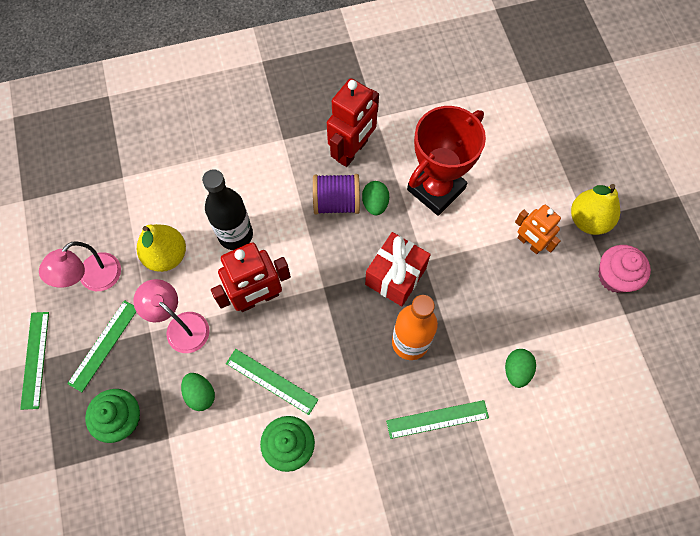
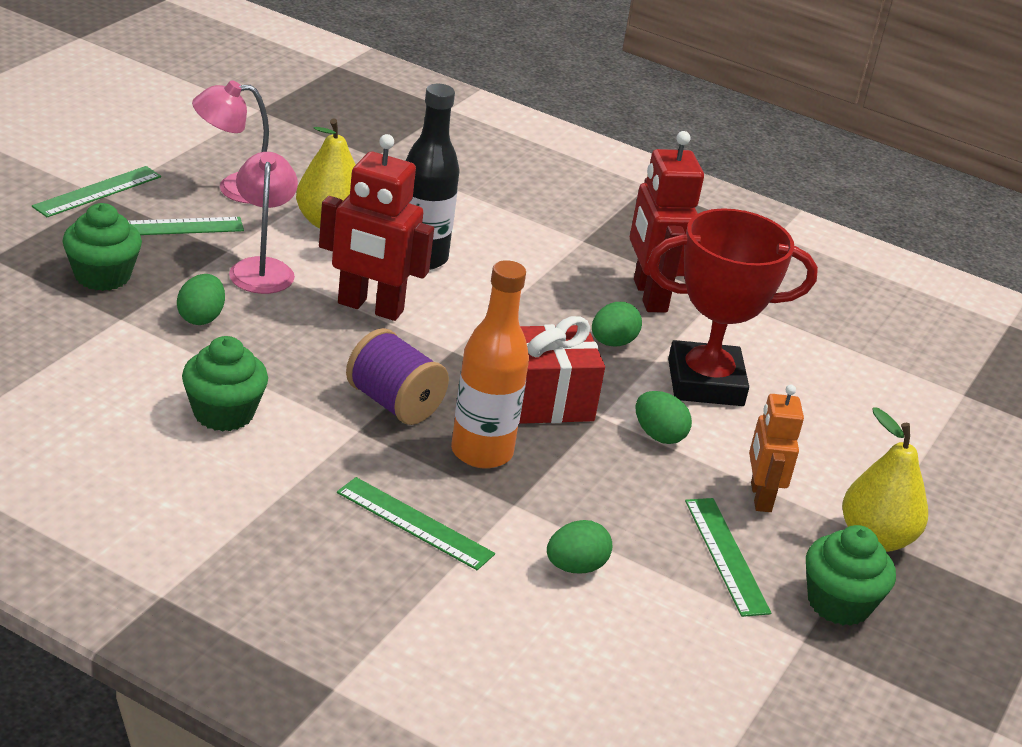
camera: 40 degrees right, 35 degrees down
(271, 381) = (285, 363): green ruler -> green ruler (726, 555)
(336, 202) = (569, 312): purple spool -> purple spool (394, 403)
(352, 151) = (649, 296): red robot -> red robot turned 90 degrees clockwise
(457, 248) = (658, 435): none -> green egg
(615, 277) = (839, 603): pink cupcake -> green cupcake

